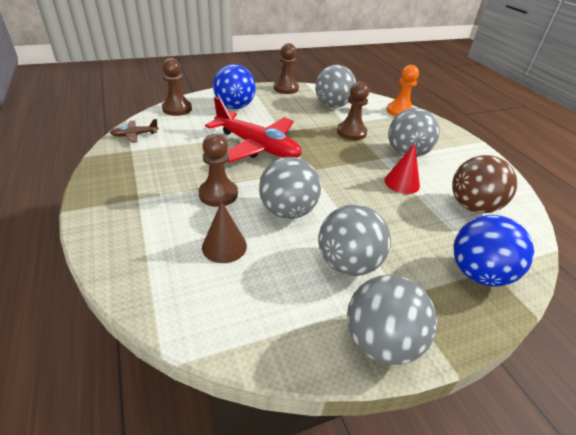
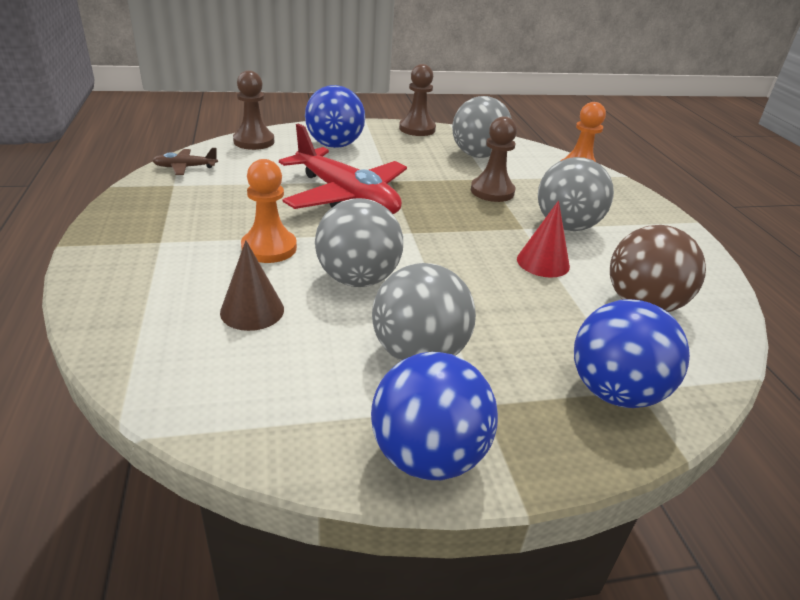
camera: 10 degrees right, 5 degrees down
(218, 194) = (269, 248): brown pawn -> orange pawn
(381, 341) = (428, 456): grey ball -> blue ball

